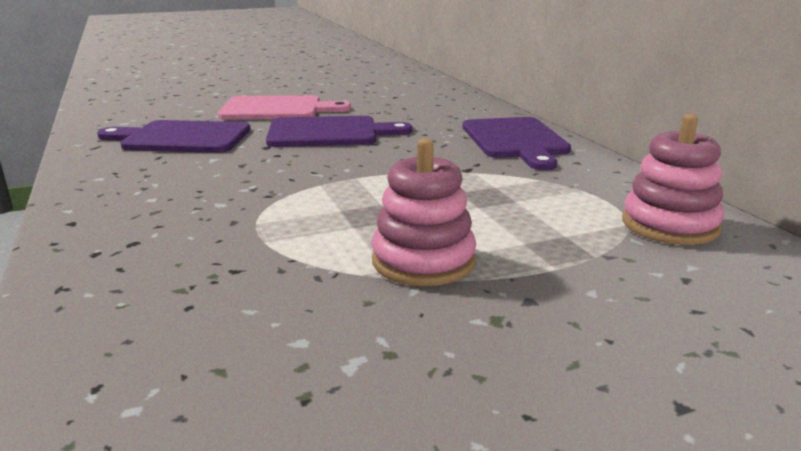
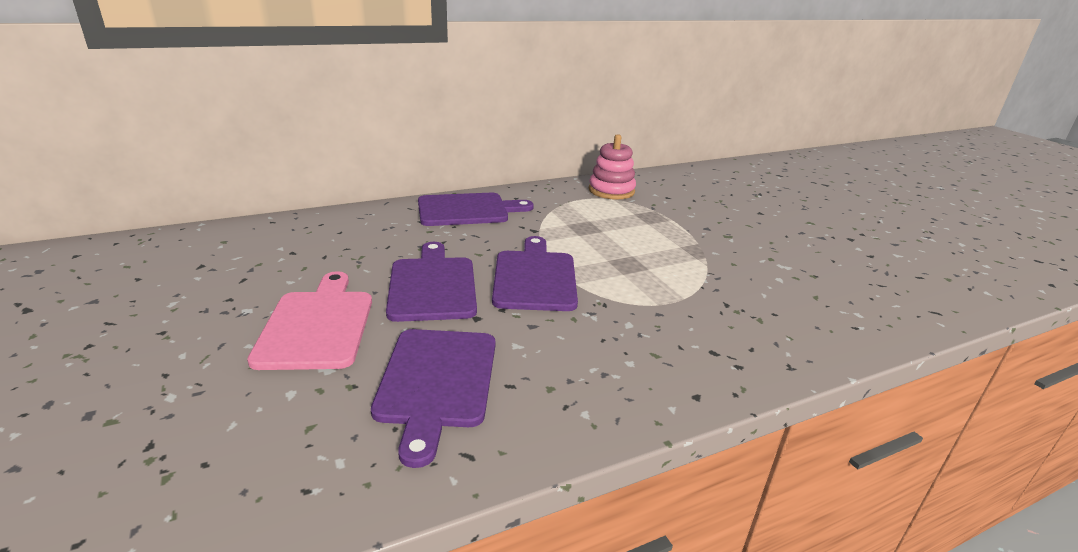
camera: 95 degrees left, 5 degrees up
(338, 167) = (535, 277): none -> purple cutting board
(423, 261) = (683, 249): pink stacking toy -> none

